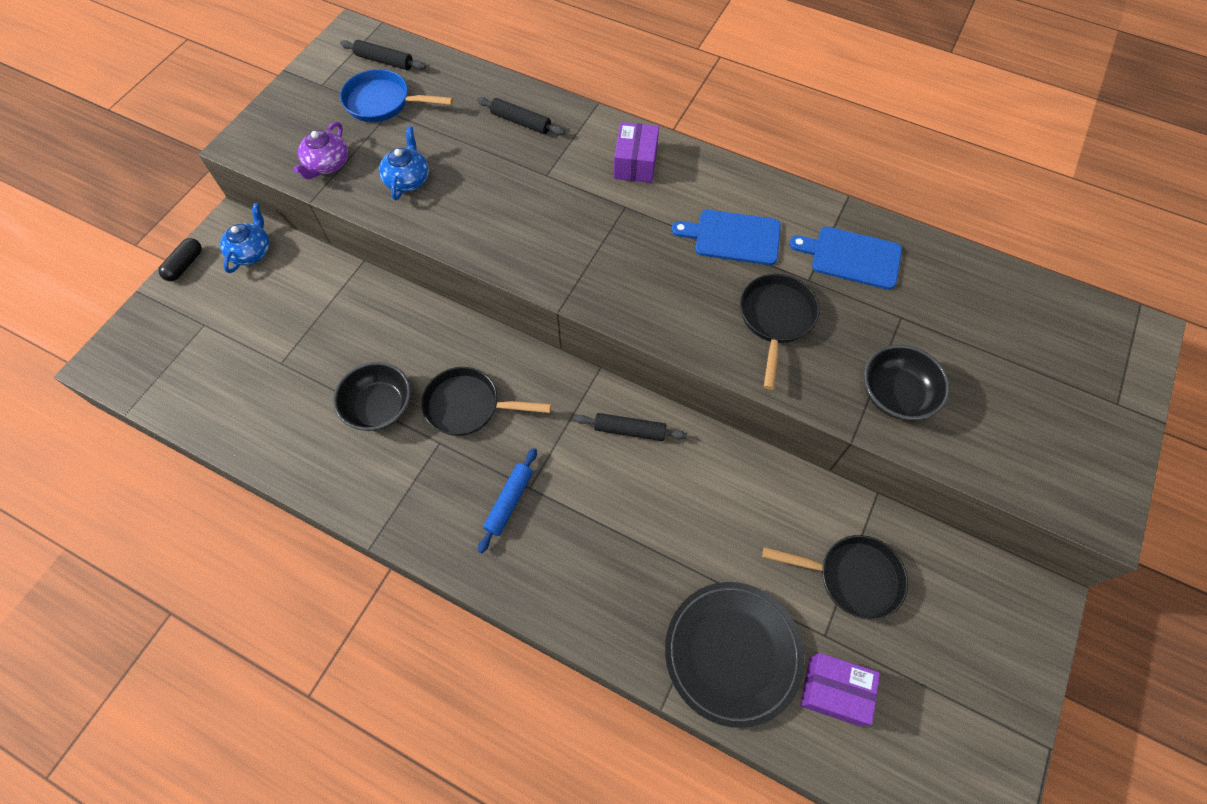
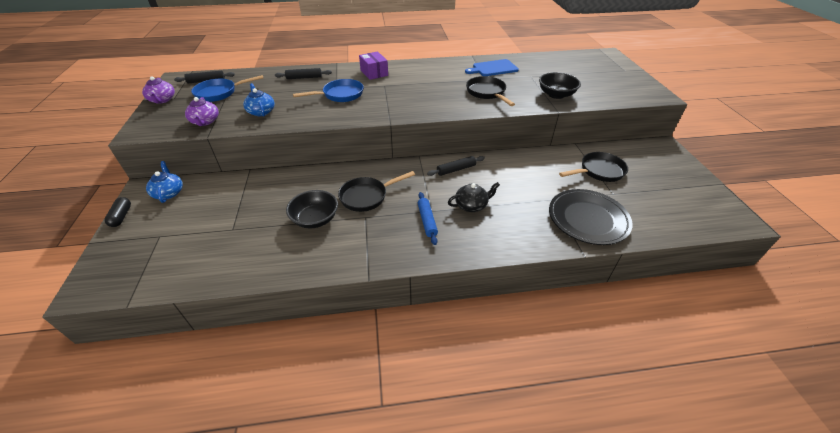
camera: 35 degrees left, 20 degrees down
(305, 82) = (162, 100): none -> purple teapot
(540, 197) = (340, 95): none -> blue pan
(591, 514) = (471, 205): none -> black teapot
(733, 237) = (441, 78): blue cutting board -> none
(834, 691) = (638, 209): purple box -> none

